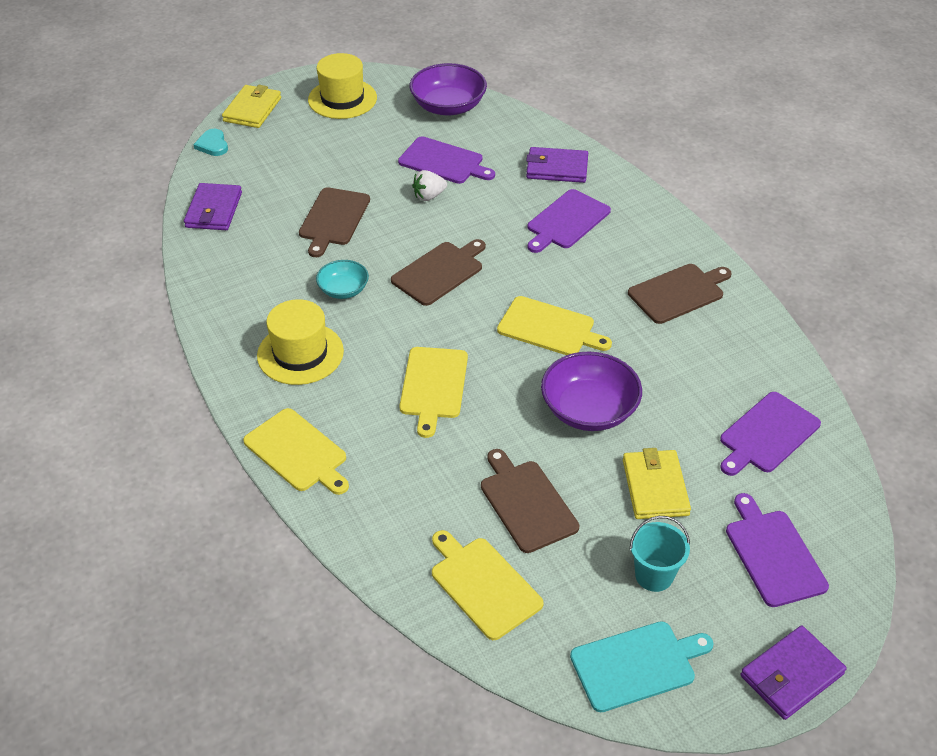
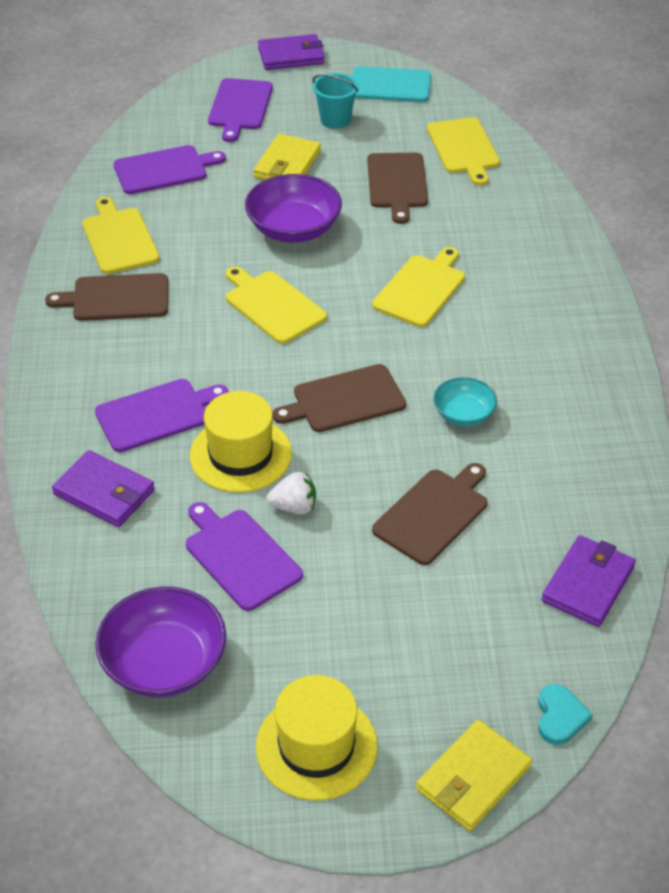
camera: 155 degrees left, 0 degrees up
(297, 452) = (574, 273): yellow cutting board -> yellow cutting board (119, 239)
(300, 353) = (539, 359): yellow hat -> yellow hat (240, 454)

